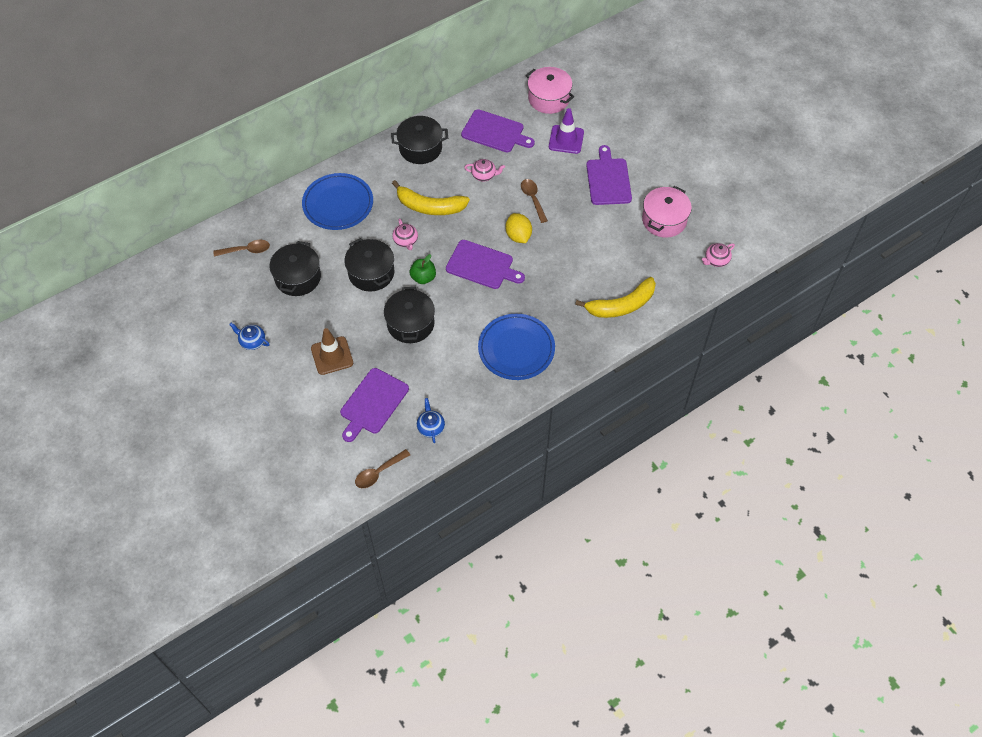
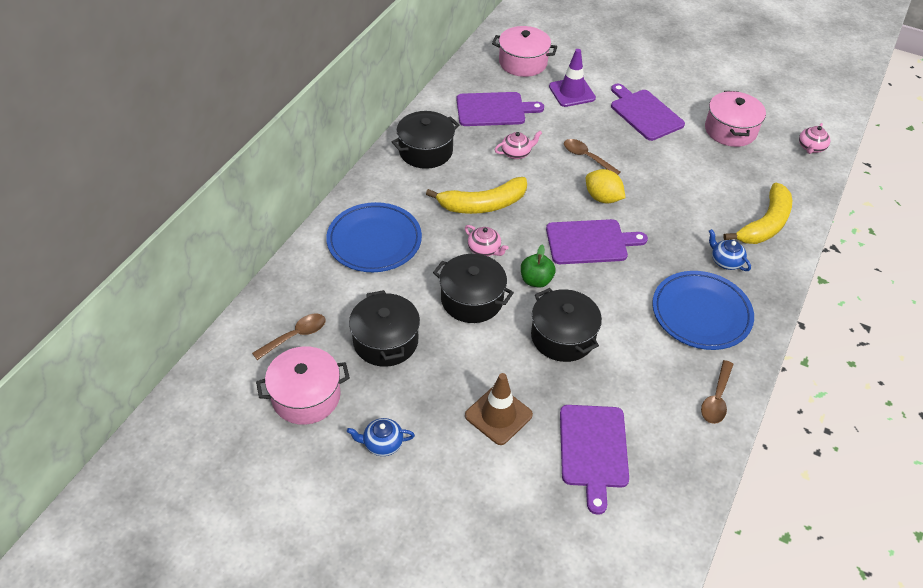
camera: 30 degrees left, 10 degrees down
(228, 292) = (306, 396): none -> pink pot
(378, 472) = (670, 534): brown spoon -> brown spoon (716, 399)
(430, 427) = (684, 445): blue teapot -> blue teapot (725, 261)

